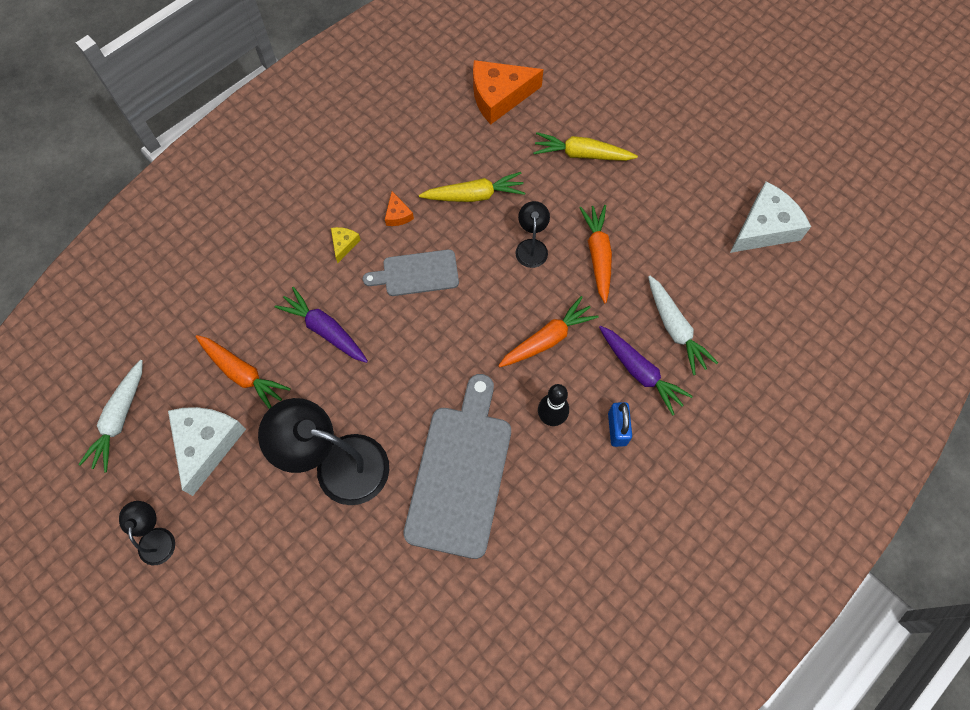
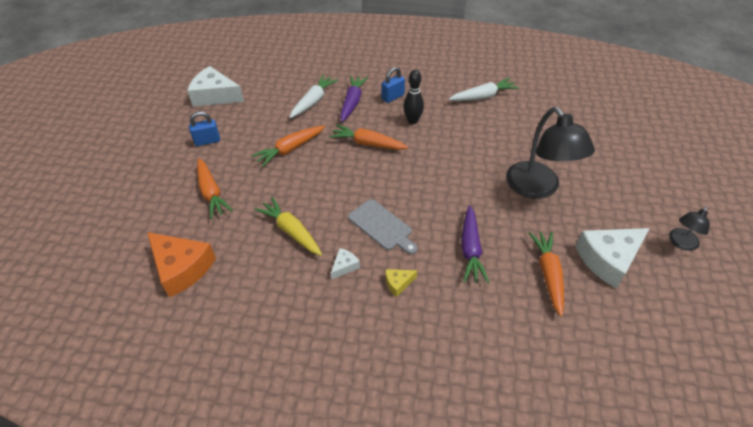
camera: 125 degrees left, 20 degrees down
(119, 419) = (661, 326): white carrot -> white carrot (483, 96)
(398, 215) = (344, 266): orange cheese -> white cheese
(460, 473) = (480, 138): grey cutting board -> none
(531, 246) = (309, 181): black lamp -> none
(581, 154) = (211, 193): yellow carrot -> orange carrot
(673, 184) = (207, 141): none -> blue padlock

